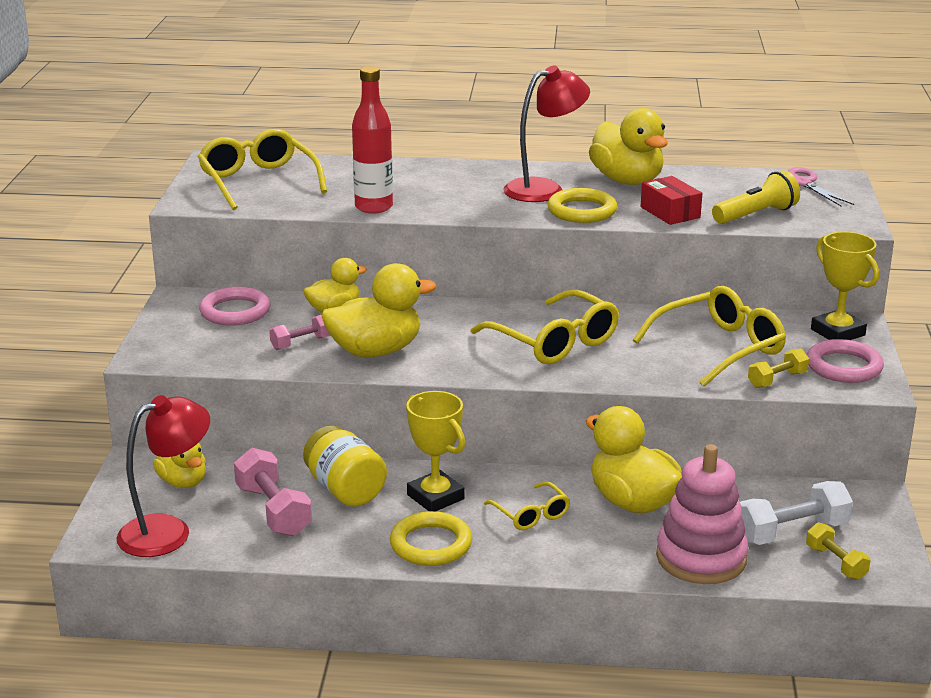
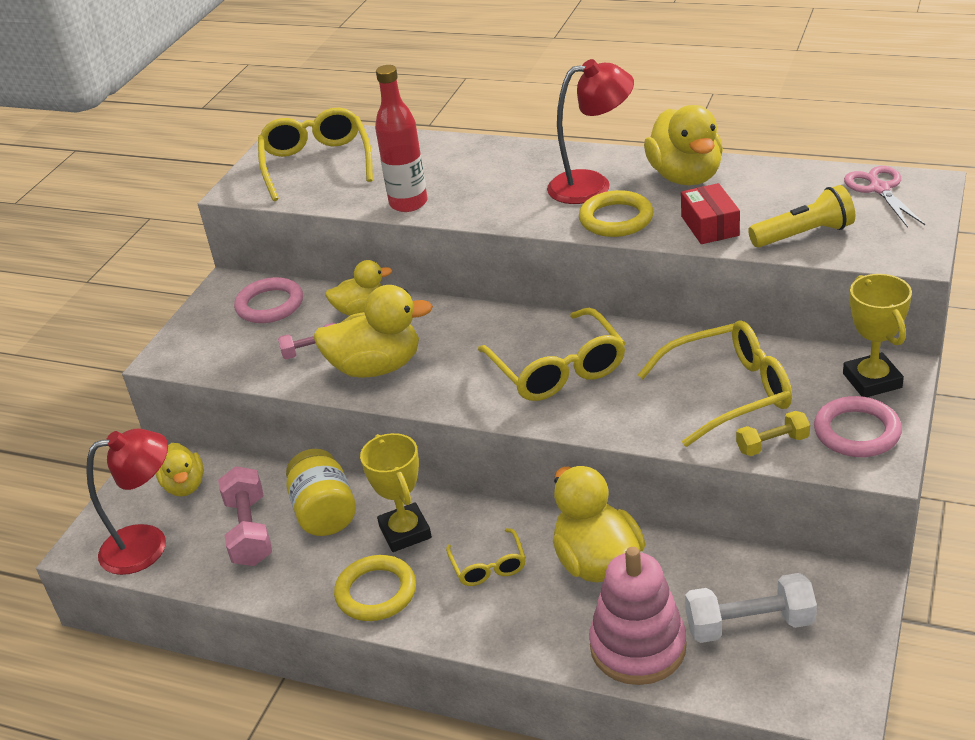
camera: 20 degrees right, 10 degrees up
(836, 563) = (781, 674): yellow dumbbell -> none

